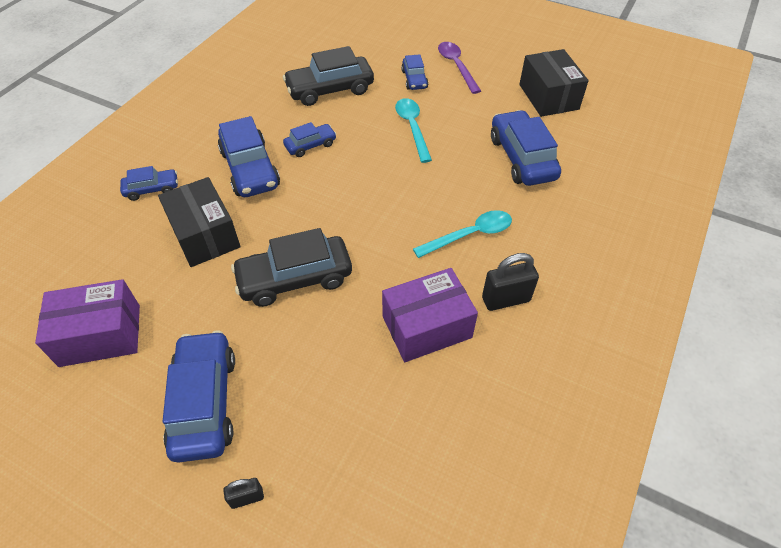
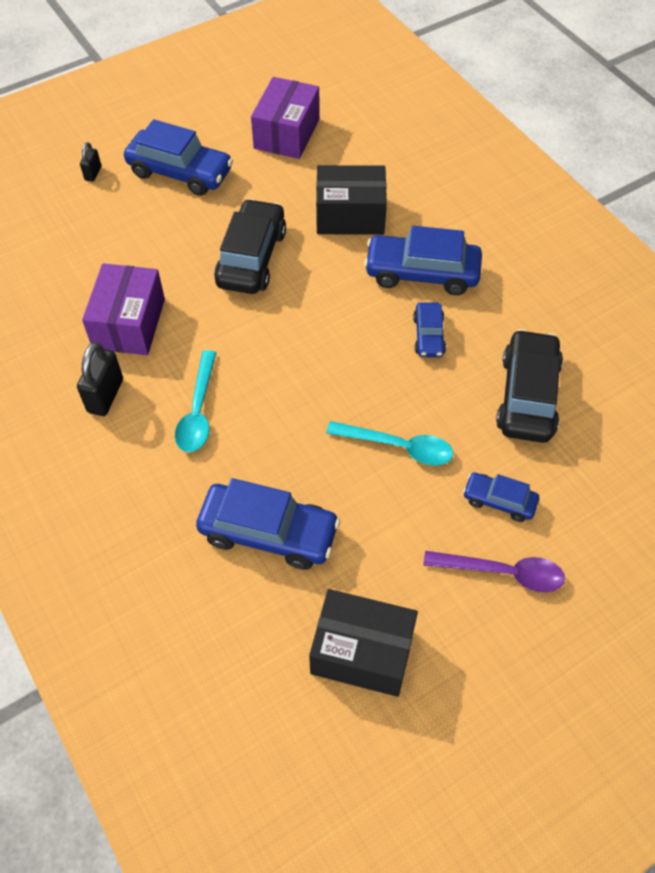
camera: 120 degrees right, 5 degrees up
(152, 189) = (440, 196): blue car -> none

